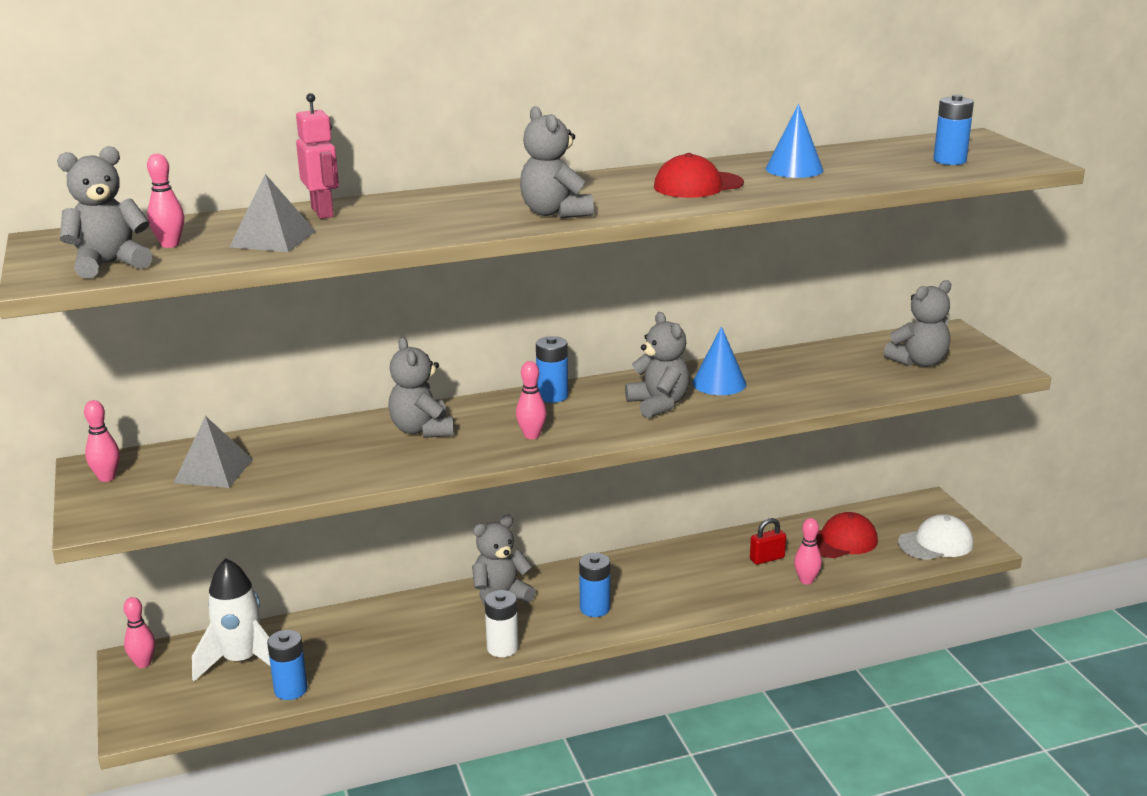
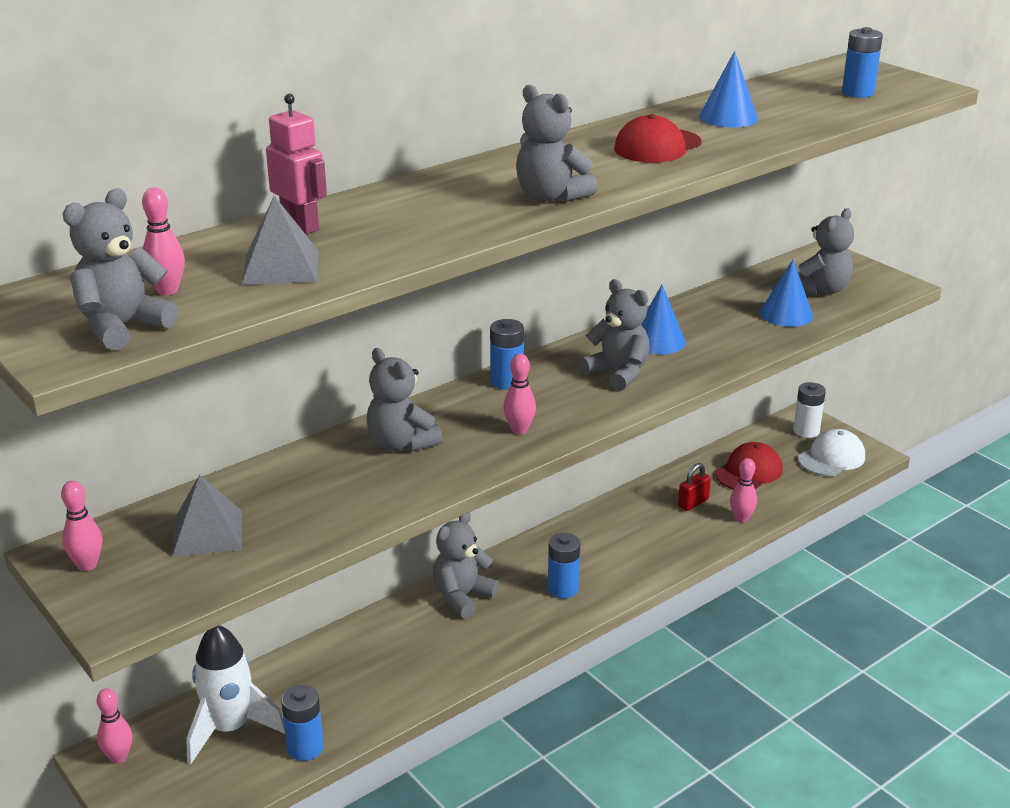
camera: 20 degrees left, 5 degrees up
(502, 648) = (497, 651): white battery -> white battery (806, 431)
(865, 378) = (786, 314): none -> blue cone

